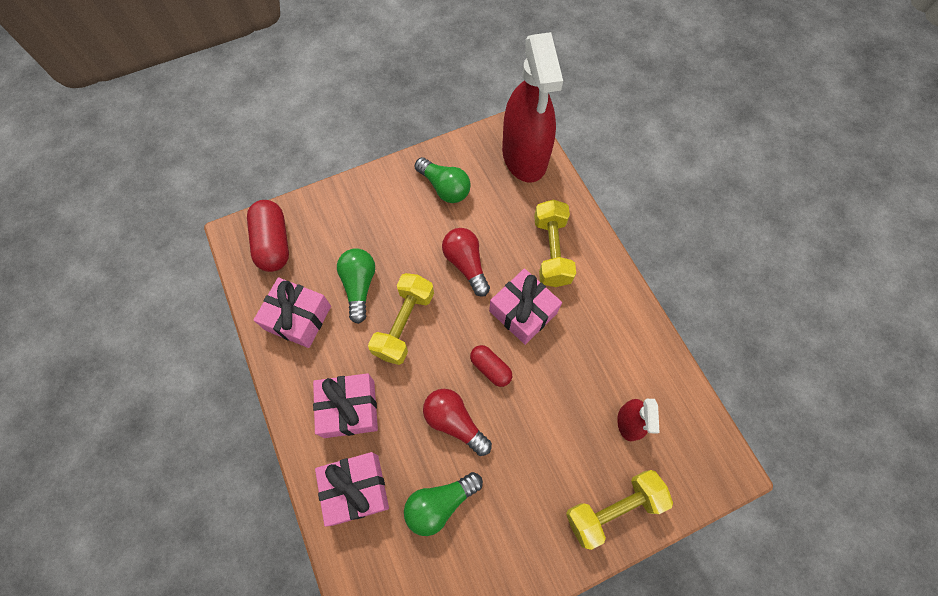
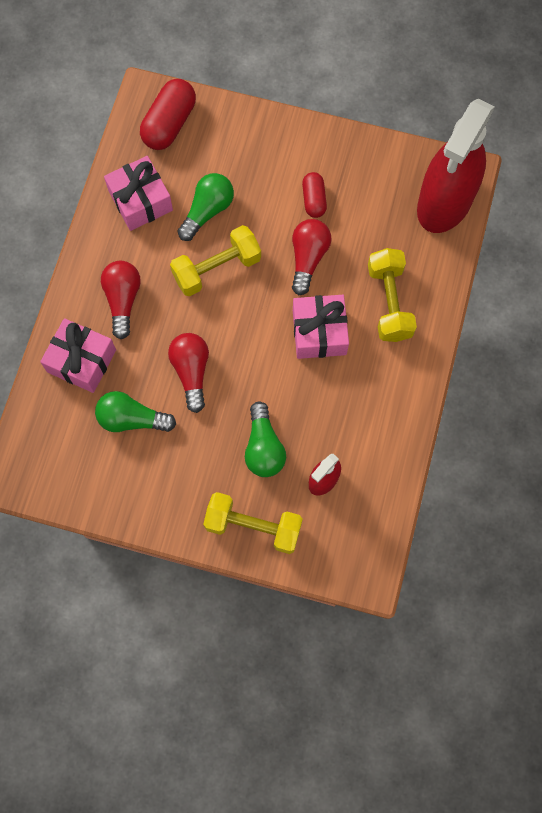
camera: 40 degrees right, 5 degrees up
(349, 409) = (123, 300): pink gift -> red light bulb
(444, 187) = (348, 179): green light bulb -> green light bulb (263, 447)
(490, 368) = (253, 355): red capsule -> red capsule (314, 200)
(551, 251) = (389, 302): yellow dumbbell -> yellow dumbbell turned 45 degrees counterclockwise

